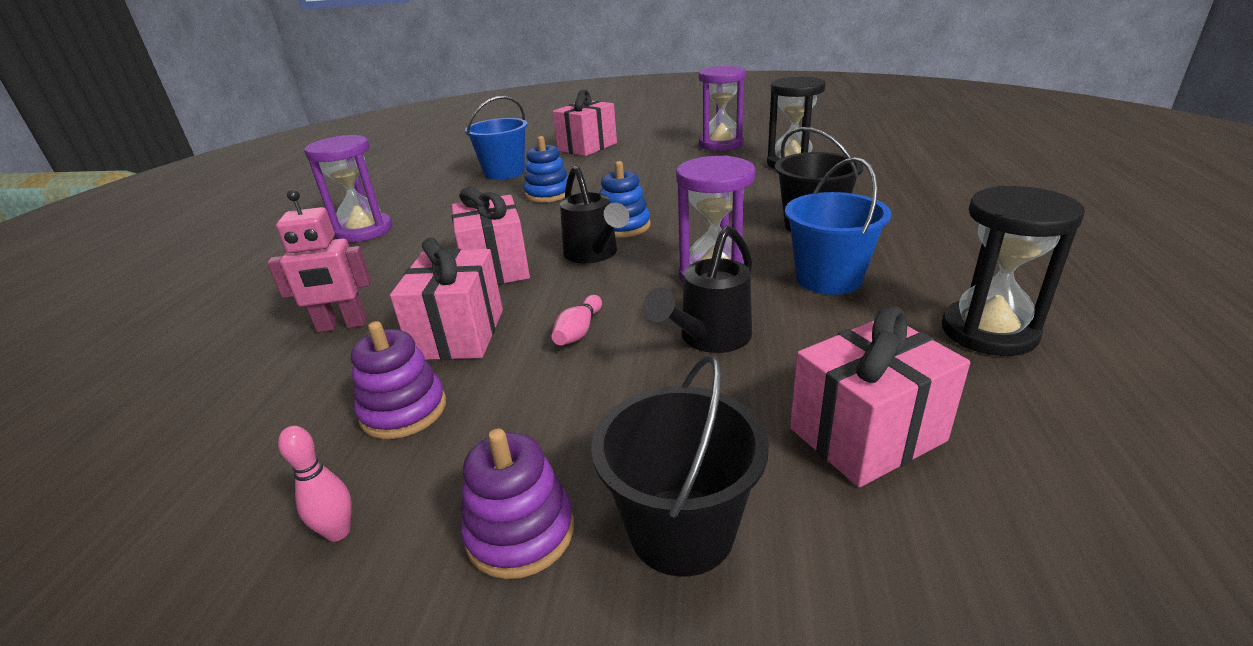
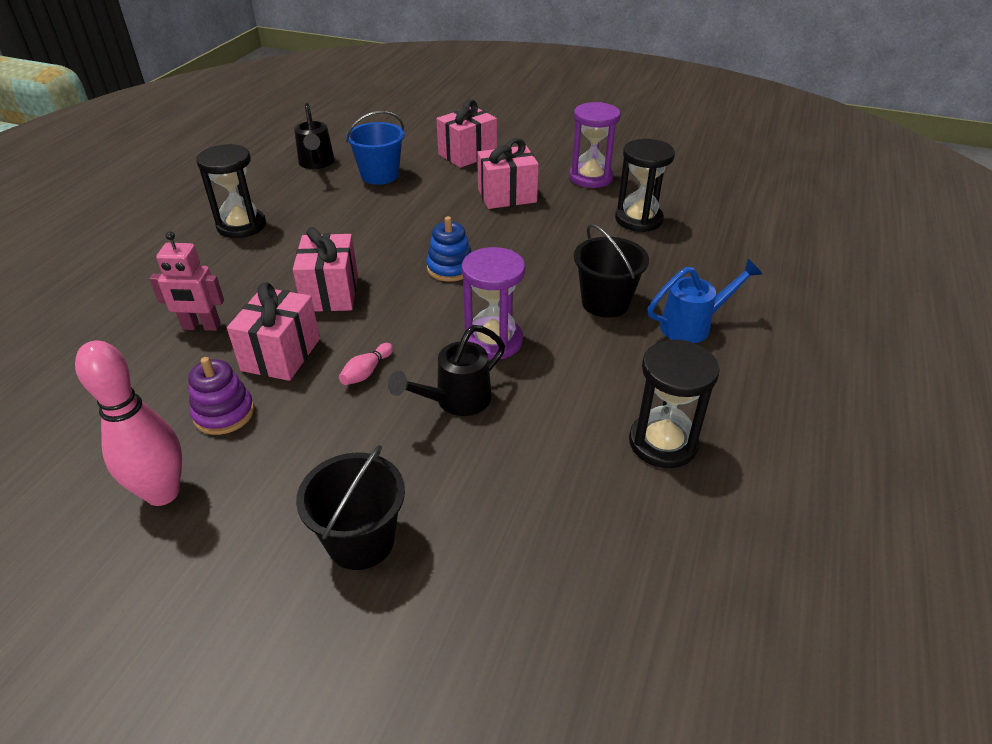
camera: 10 degrees right, 10 degrees up
(338, 532) = (162, 493): pink bowling pin -> pink bowling pin, size x2.26
(364, 231) = (241, 226): purple hourglass -> black hourglass
(520, 532) = (267, 519): purple stacking toy -> none
(548, 194) = (406, 213): blue stacking toy -> none
(594, 255) = (412, 296): black watering can -> black watering can (316, 164)
(828, 279) = (580, 364): blue bucket -> none
(866, 434) = (514, 504): pink gift -> pink gift (507, 196)
(920, 227) = (693, 325): none -> blue watering can

